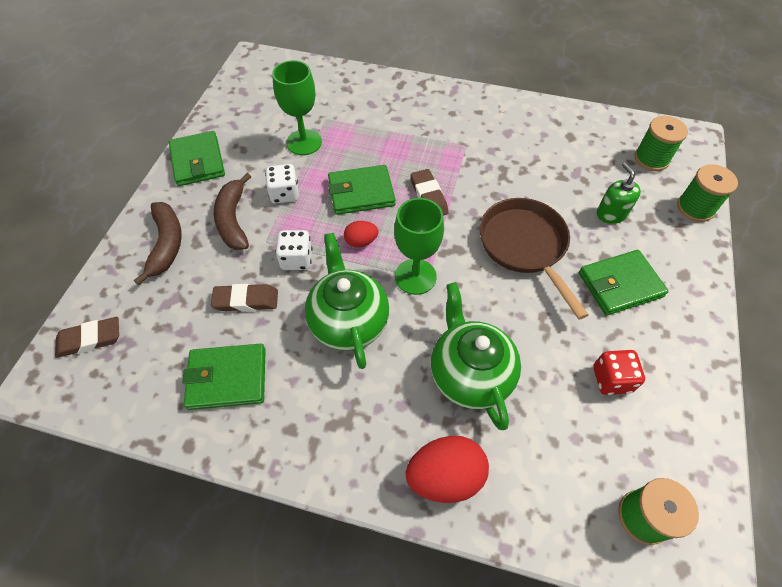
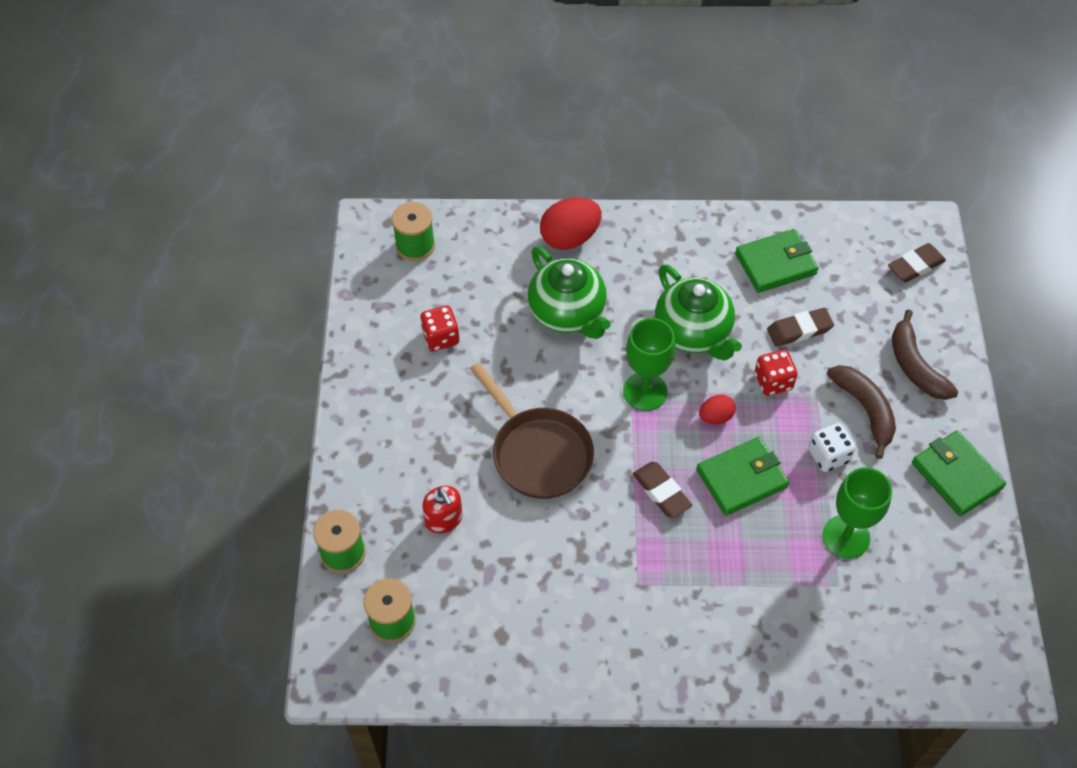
camera: 165 degrees right, 0 degrees up
(296, 259) = (773, 381): white dice -> red dice
(611, 214) = (444, 519): green soap dispenser -> red soap dispenser
(620, 285) = (433, 431): green wallet -> none

